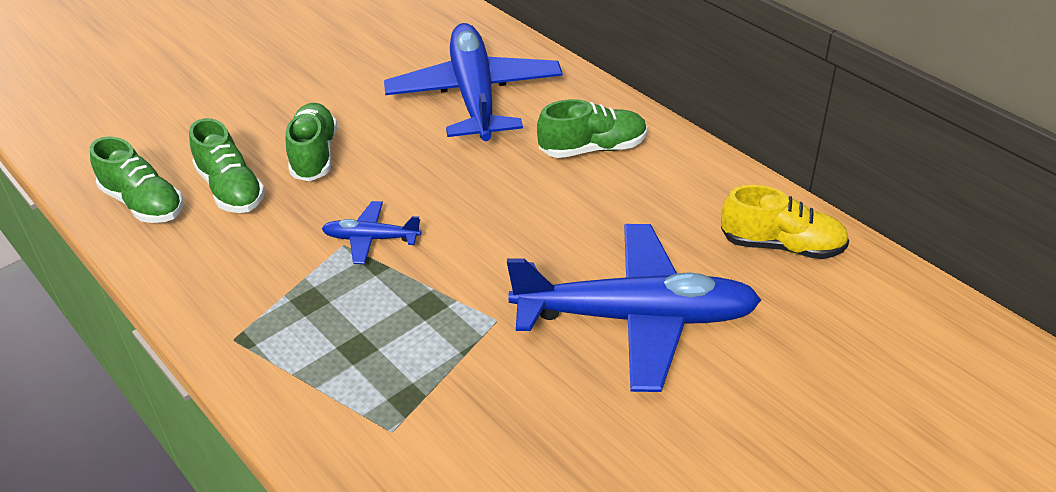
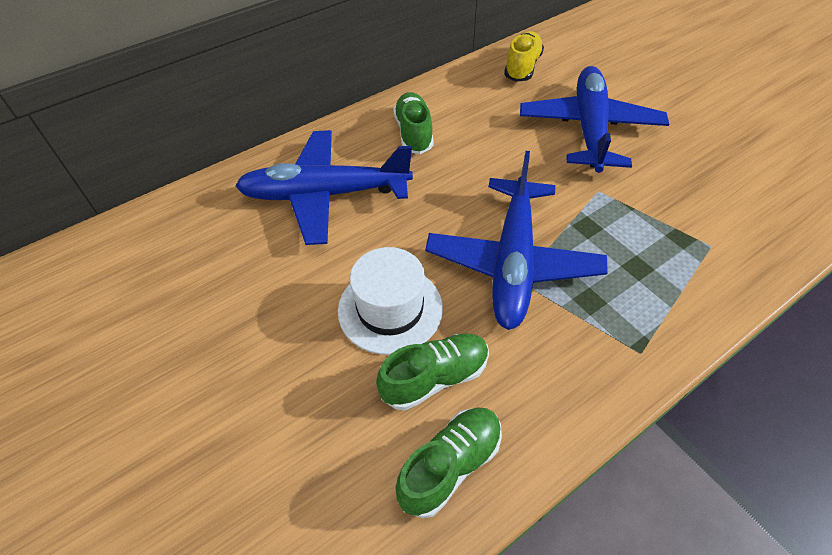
camera: 85 degrees left, 10 degrees up
(314, 155) = (390, 309): green shoe -> white hat
(371, 239) = (513, 262): blue plane -> blue plane, size x2.25

